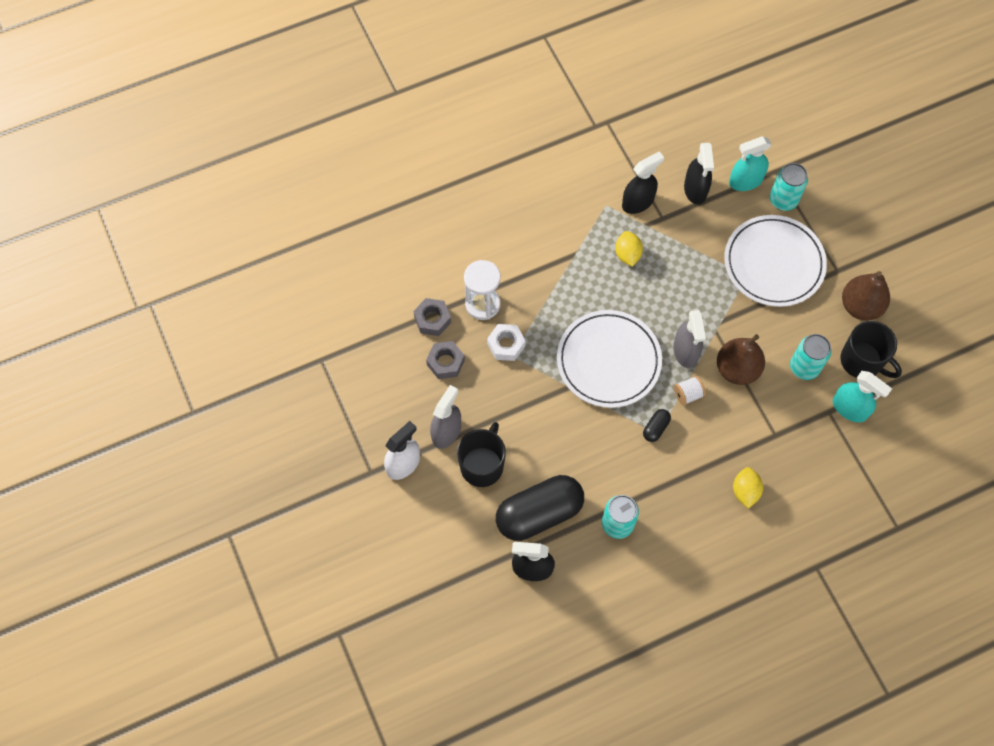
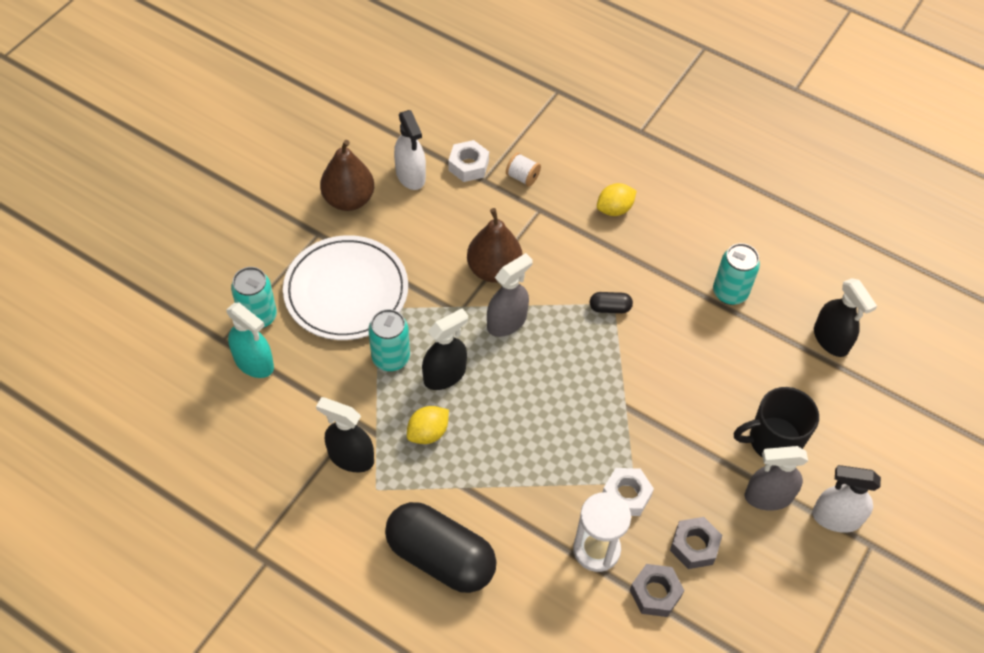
camera: 125 degrees left, 10 degrees down
(539, 514) = (776, 362): black capsule -> black capsule (440, 557)
(608, 361) = (569, 385): white plate -> none
(688, 394) = (552, 298): white spool -> white spool (522, 177)
(695, 189) = (296, 406): black spray bottle -> black spray bottle (444, 375)
(804, 367) = (450, 217): turquoise can -> turquoise can (390, 358)
(849, 408) = (468, 166): turquoise spray bottle -> white nut
(862, 361) = (410, 175): black mug -> white spray bottle

